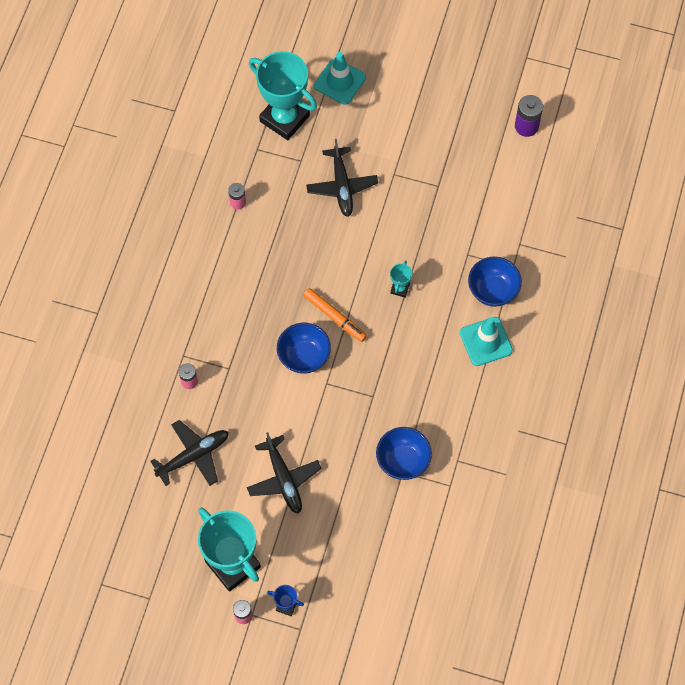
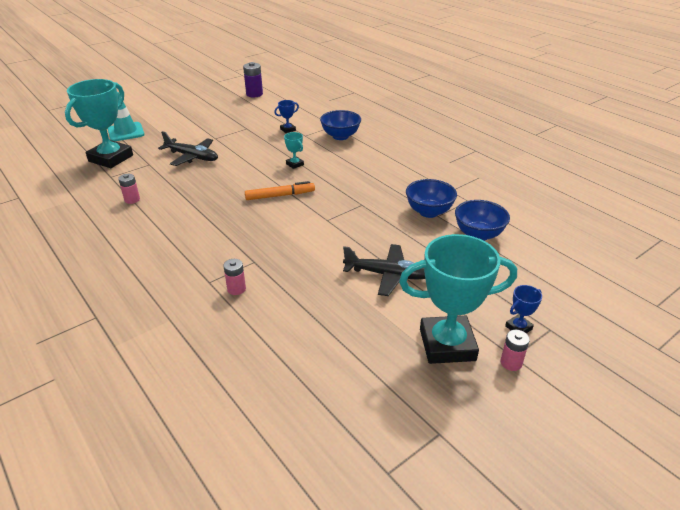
camera: 55 degrees left, 30 degrees down
(193, 456) = (309, 320): black plane -> none
(284, 118) = (111, 158): turquoise trophy -> turquoise trophy turned 45 degrees counterclockwise
(304, 356) = (292, 221): blue bowl -> blue bowl (478, 234)
(467, 228) = (288, 129): none -> blue trophy
(486, 341) = (372, 150): turquoise traffic cone -> none

